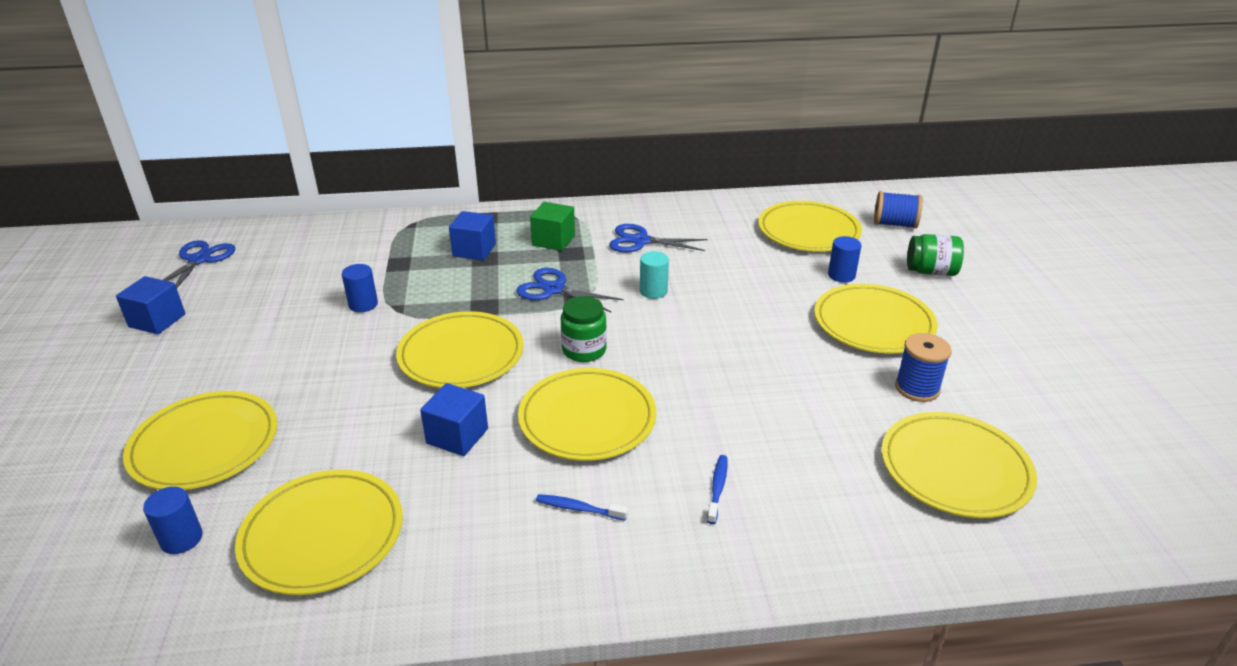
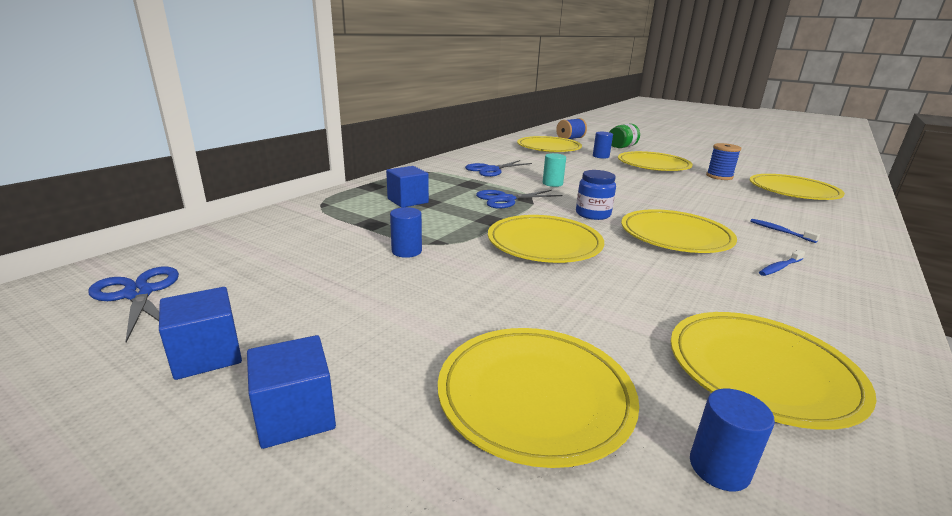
camera: 50 degrees left, 10 degrees down
(457, 436) = (655, 276): blue cube -> blue cube (295, 415)
(553, 240) = (445, 183): green cube -> none
(584, 350) = (593, 214): green jar -> blue jar

